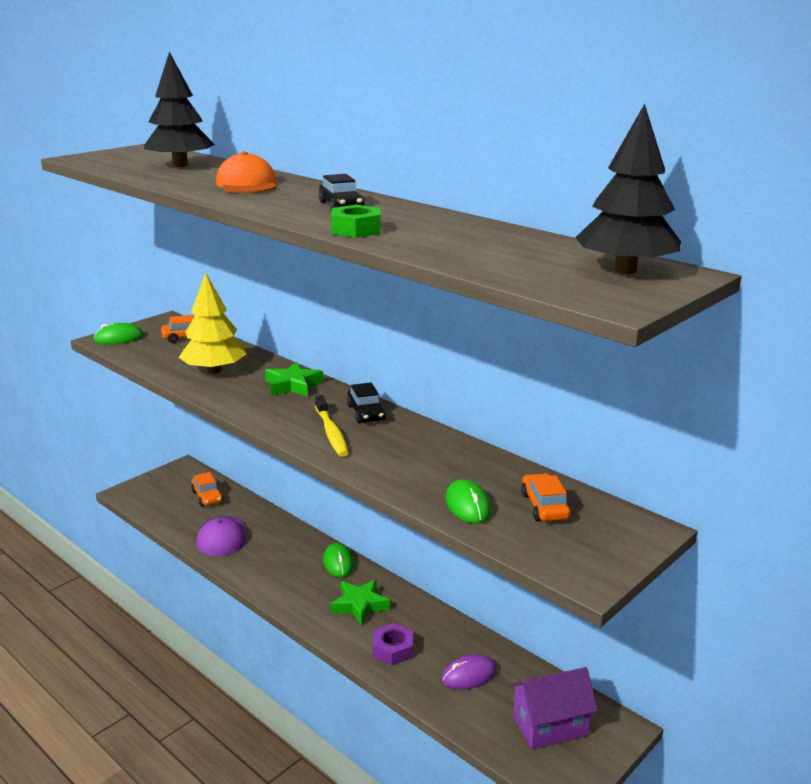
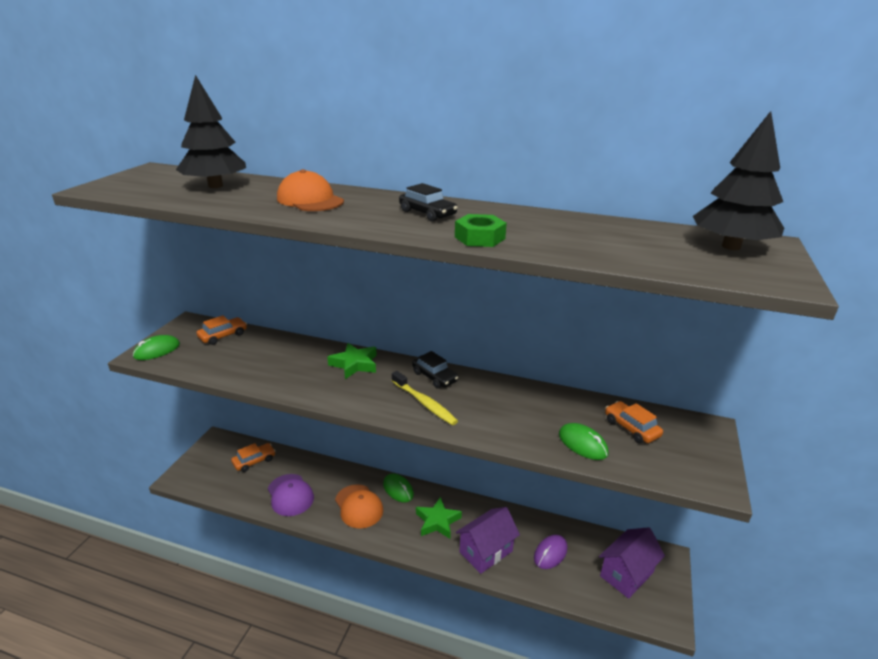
camera: 25 degrees left, 5 degrees up
(207, 496) = (254, 461): orange car -> orange car turned 75 degrees counterclockwise
(214, 370) = (275, 365): yellow tree -> none
(284, 566) = (359, 506): none -> orange cap
(393, 649) = (486, 551): purple nut -> purple house

